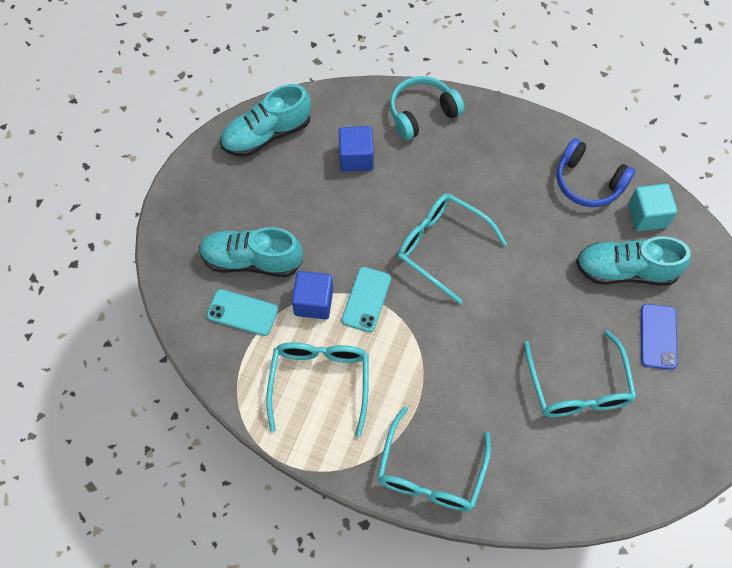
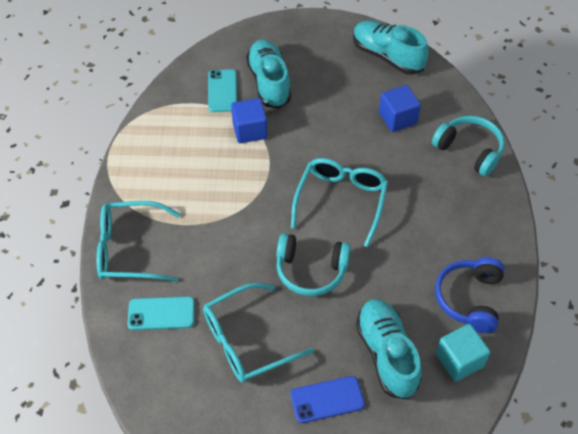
camera: 70 degrees right, 10 degrees down
(320, 382) = (182, 155): turquoise glasses -> none
(366, 299) = (267, 163): turquoise phone -> turquoise phone (161, 314)
(515, 303) = (311, 270): none -> turquoise headphones

